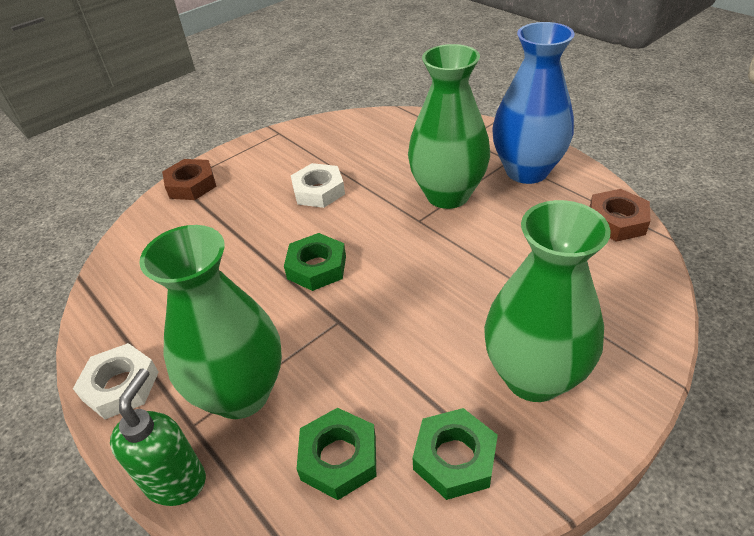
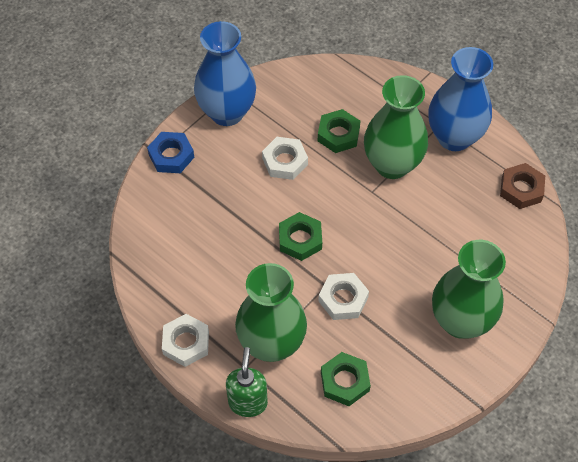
camera: 10 degrees left, 15 degrees up
(191, 185) = (171, 156): brown nut -> blue nut
(267, 150) = (227, 112): none -> blue vase
(359, 339) = (343, 299): none -> white nut
(454, 458) = (414, 377): green nut -> green nut (338, 134)

